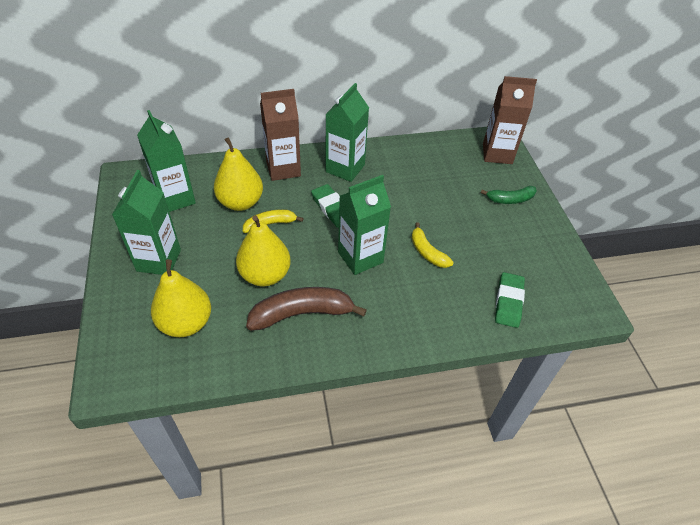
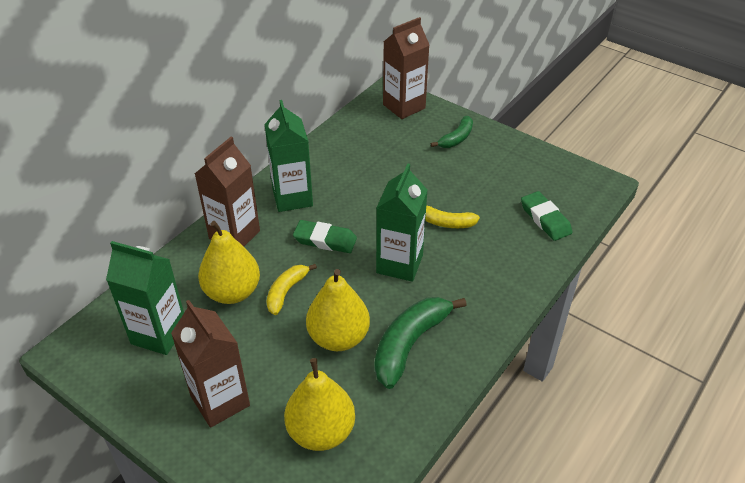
camera: 40 degrees left, 5 degrees down
(159, 260) = (220, 401): green carton -> brown carton
(302, 313) = (409, 344): brown banana -> green banana

